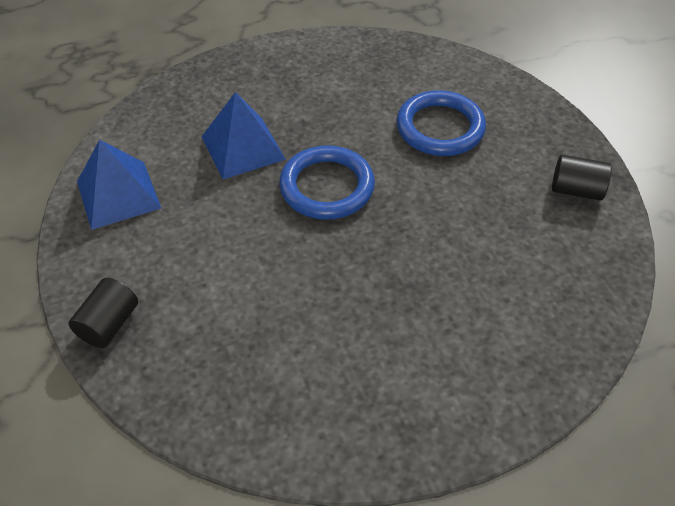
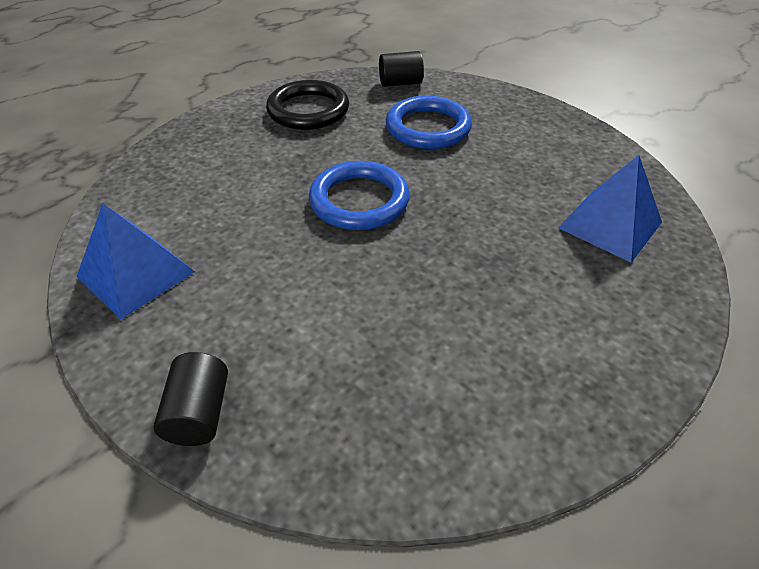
camera: 25 degrees left, 5 degrees down
(243, 147) = (252, 192): blue pyramid -> blue pyramid (610, 225)
(339, 73) = (308, 110): none -> black ring
(576, 190) = (572, 142): black cylinder -> black cylinder (400, 83)

